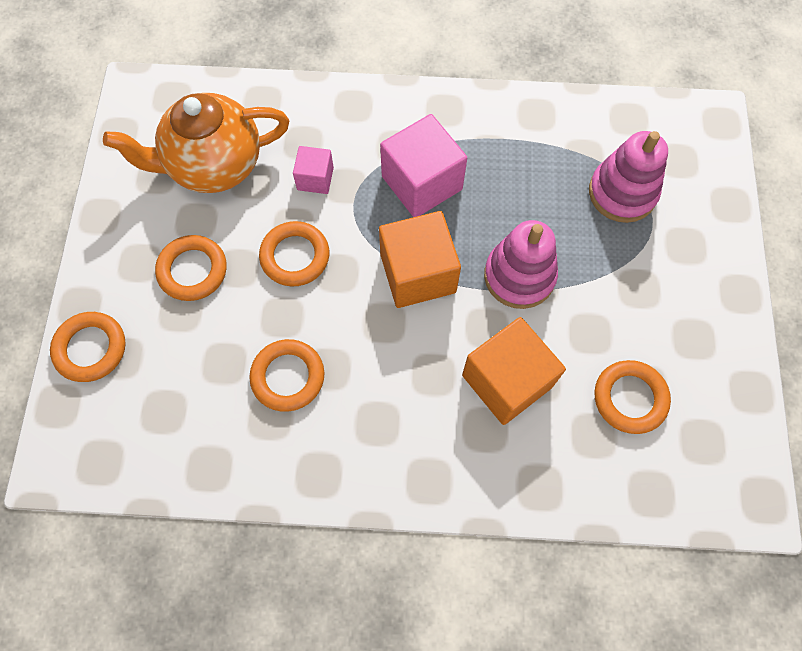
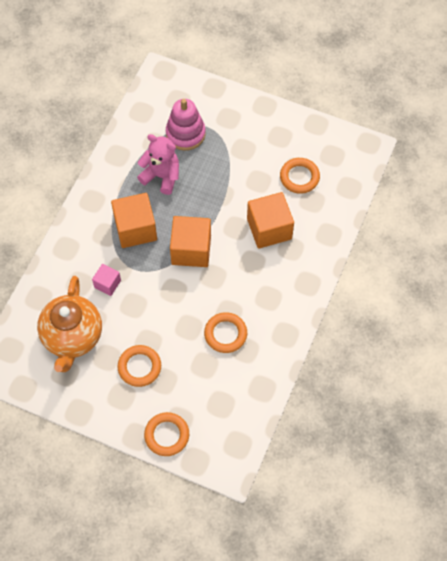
camera: 70 degrees left, 5 degrees down
(295, 256) = (154, 309): orange ring -> none
(422, 183) = (135, 229): pink cube -> orange cube
(519, 276) = (213, 201): pink stacking toy -> none
(529, 186) = (161, 176): none -> pink teddy bear

